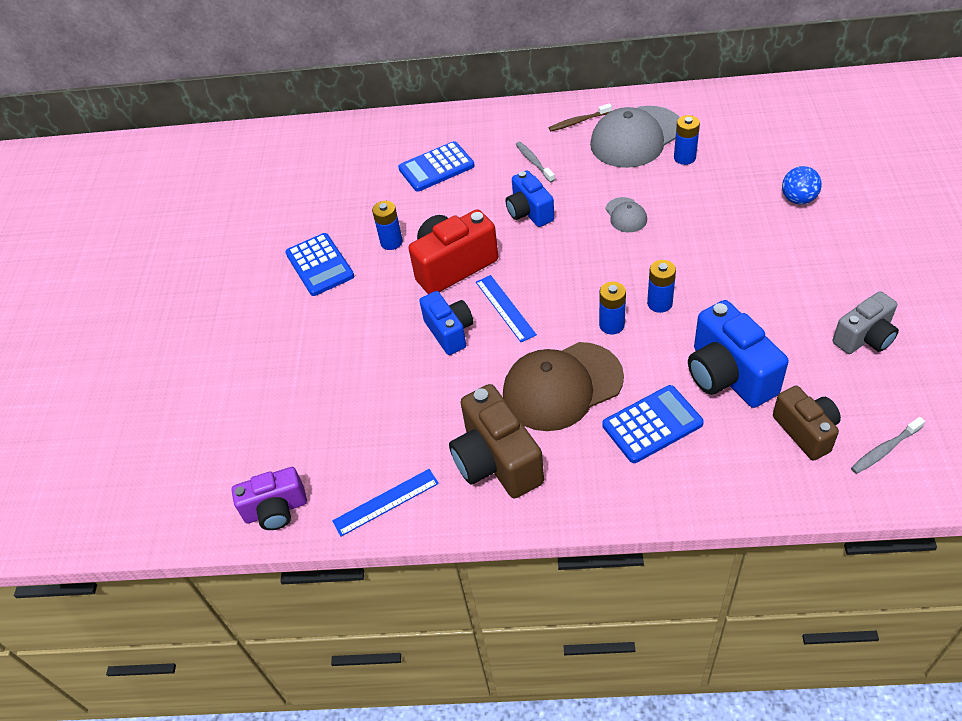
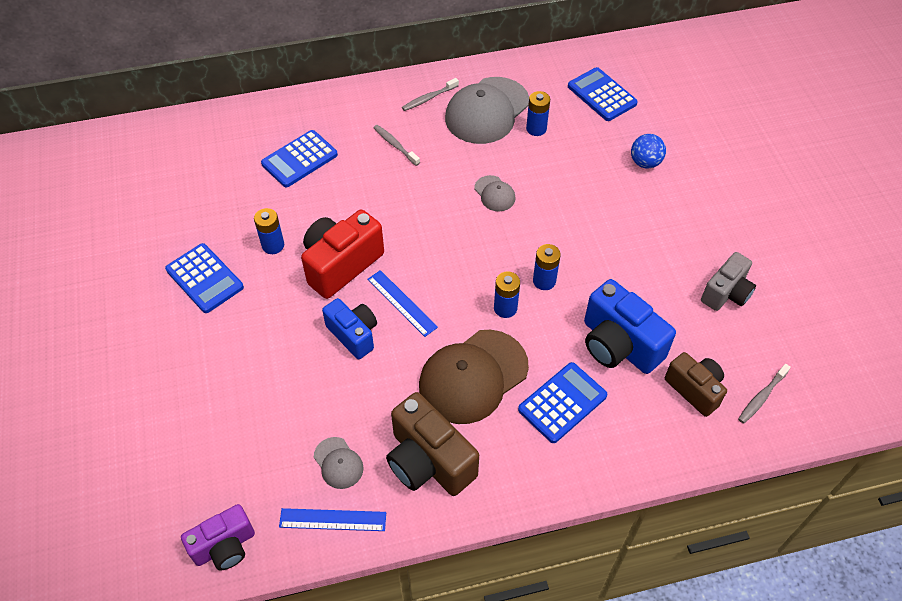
camera: 20 degrees left, 5 degrees up
(386, 502) = (333, 520): blue ruler -> blue ruler turned 45 degrees clockwise
(404, 449) = (338, 463): none -> grey cap
(529, 212) = (402, 199): blue camera -> none
(578, 121) = (429, 98): brown toothbrush -> grey toothbrush
(764, 131) = (602, 95): none -> blue calculator

